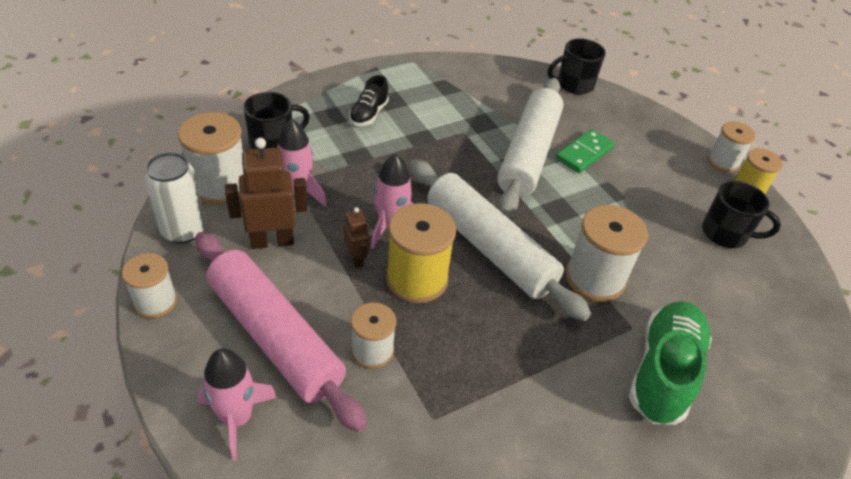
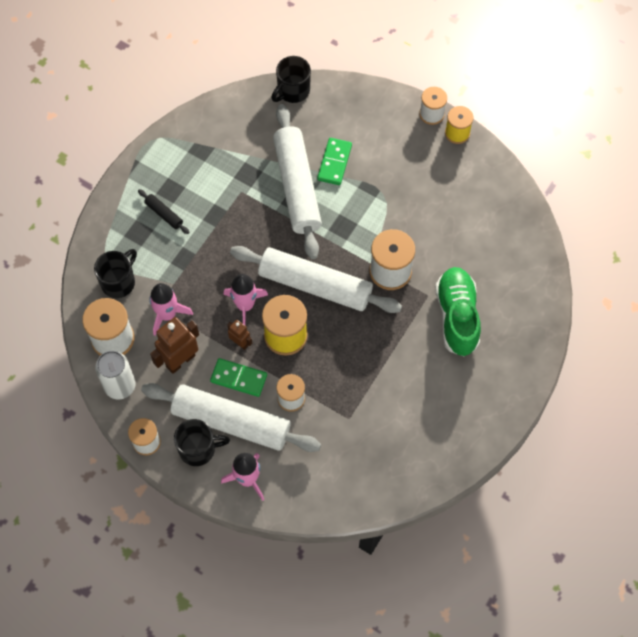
camera: 25 degrees left, 20 degrees up
(275, 336) = (231, 422): pink rolling pin -> white rolling pin
(324, 294) = (238, 378): none -> green domino
(368, 114) = (164, 214): black shoe -> black rolling pin
(726, 234) = (456, 184): black mug -> black mug (198, 449)

